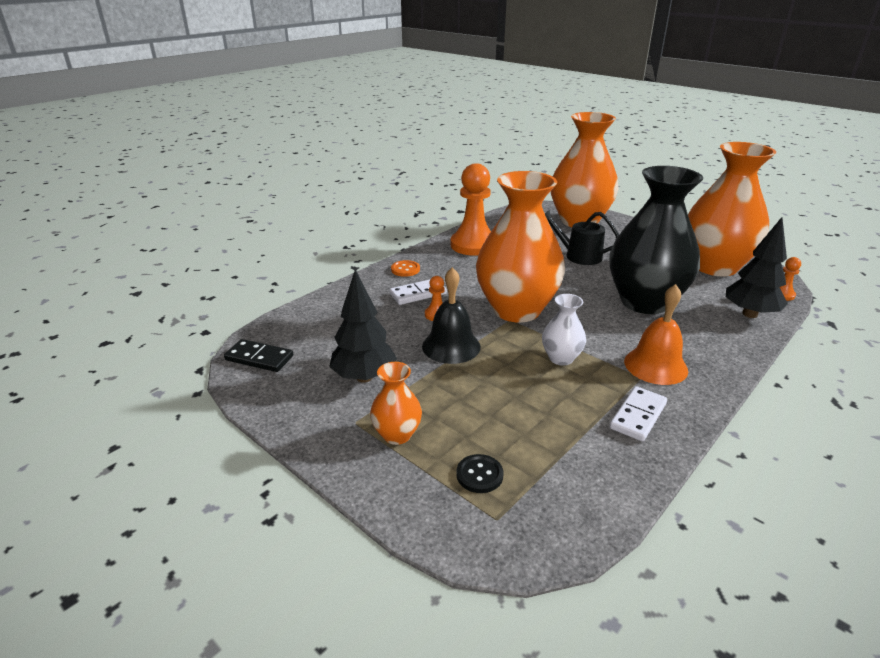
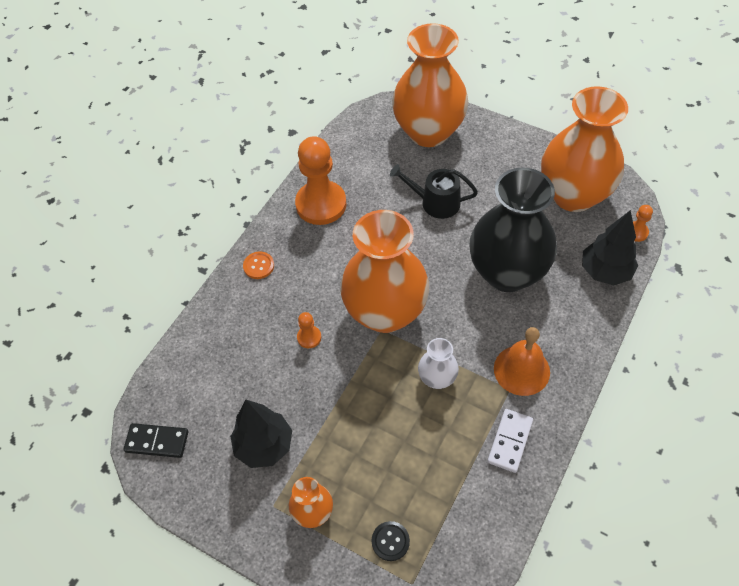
camera: 10 degrees left, 25 degrees up
(418, 294) = (282, 307): white domino -> none
(451, 346) = (333, 383): black bell -> none

